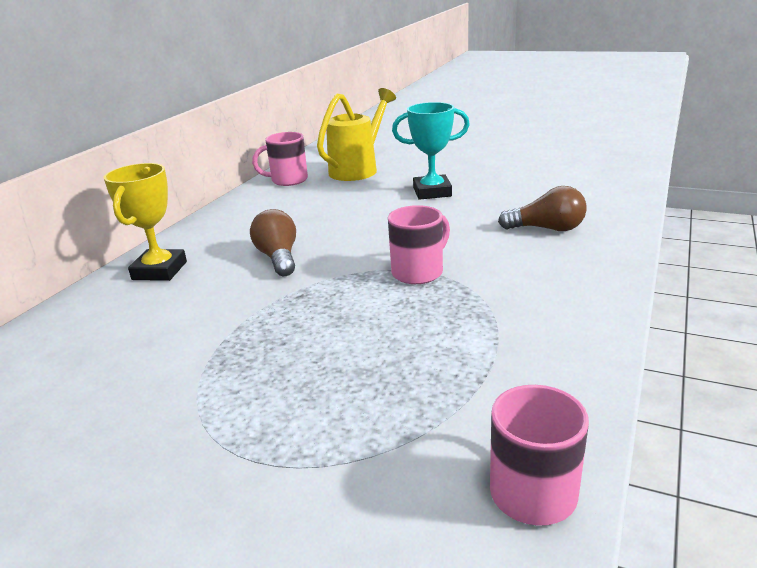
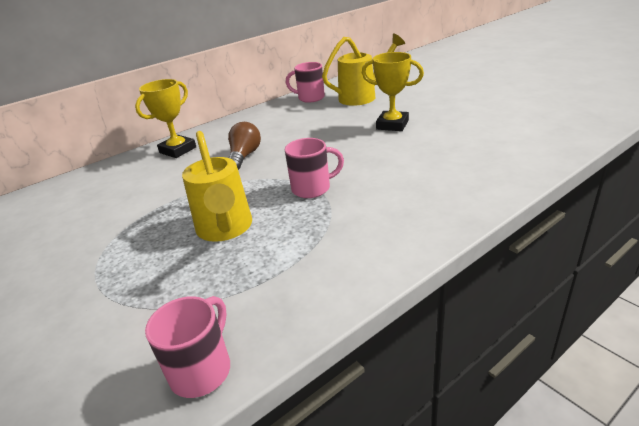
camera: 30 degrees right, 5 degrees up
(361, 341) = (225, 229): none -> yellow watering can
(432, 192) = (392, 125): turquoise trophy -> yellow trophy
(547, 229) = (441, 175): brown light bulb -> none

